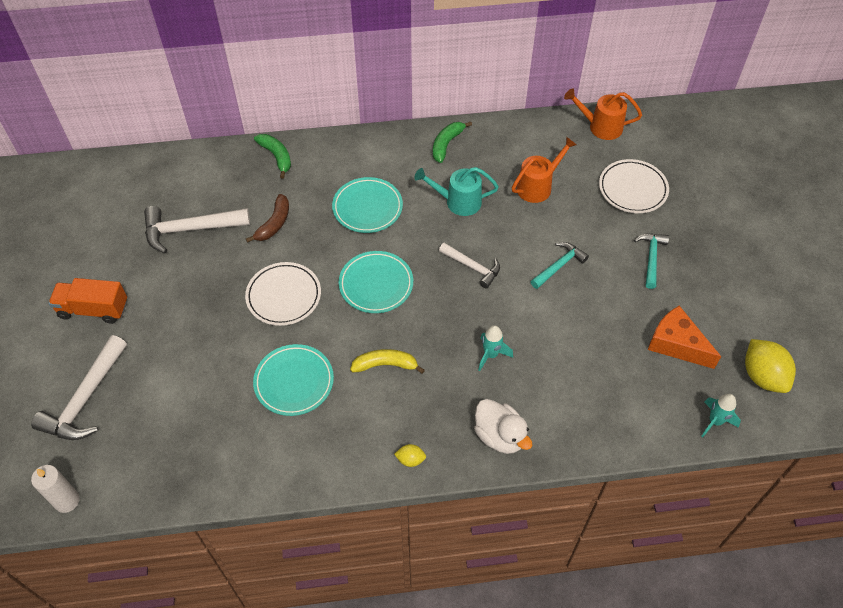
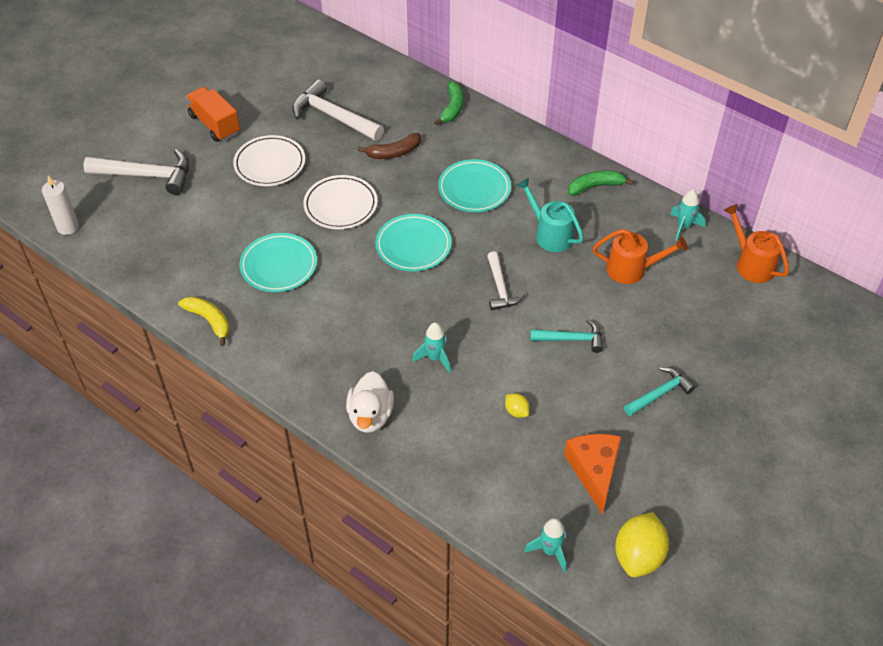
camera: 45 degrees right, 5 degrees down
(85, 399) = (146, 175): white hammer -> white hammer turned 150 degrees counterclockwise
(385, 365) = (352, 304): yellow banana -> yellow banana (209, 321)
(410, 459) = (290, 378): yellow lemon -> yellow lemon (516, 411)
(534, 131) = (683, 227): none -> turquoise rocket
(632, 189) = (715, 331): white plate -> white plate (270, 164)

